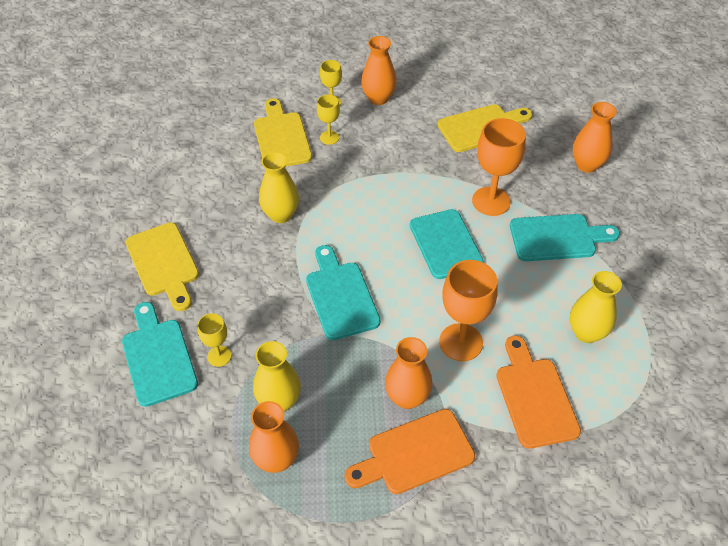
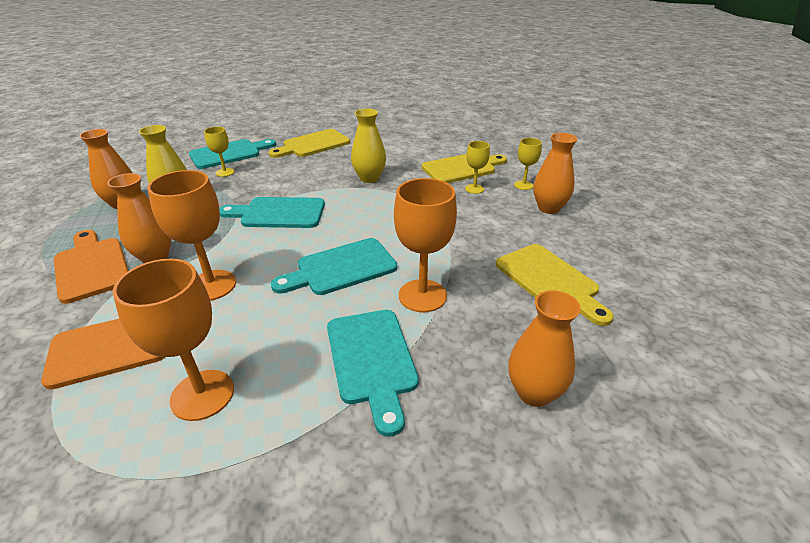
camera: 80 degrees right, 15 degrees down
(340, 296) = (278, 213): turquoise cutting board -> turquoise cutting board turned 150 degrees counterclockwise
(586, 333) = (202, 395): yellow vase -> orange goblet

